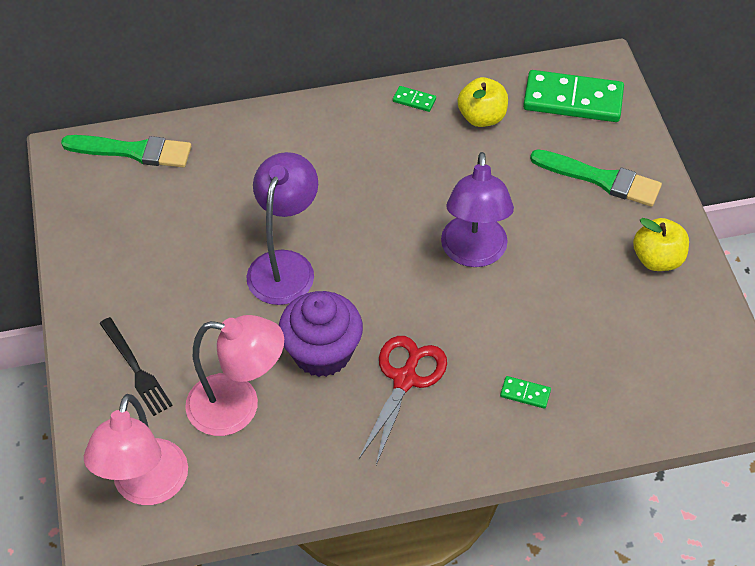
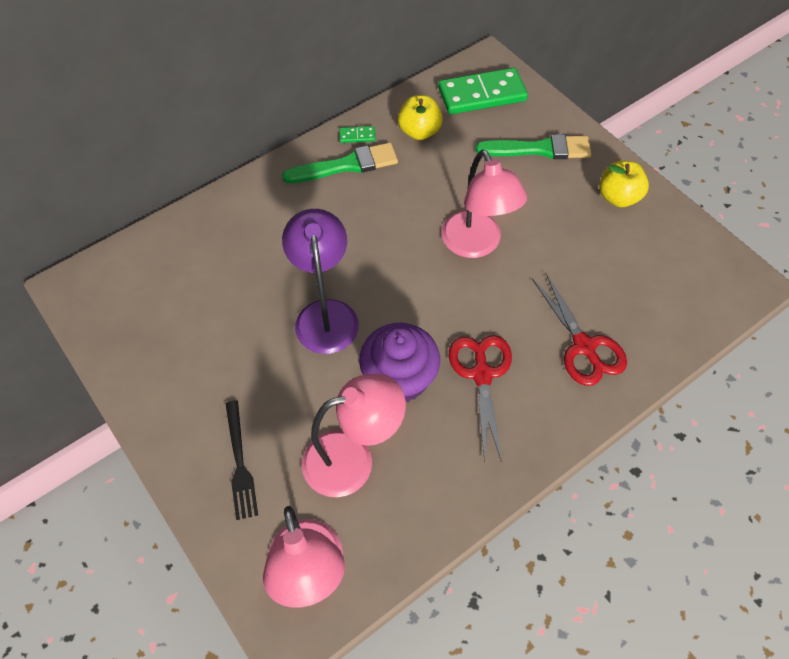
camera: 25 degrees left, 5 degrees up
(133, 151) = (134, 262): green brush -> green brush (346, 165)
(135, 369) = (239, 462): black fork -> black fork turned 45 degrees clockwise
(474, 253) = (476, 245): purple lamp -> pink lamp
(525, 393) = (584, 346): green domino -> red scissors

